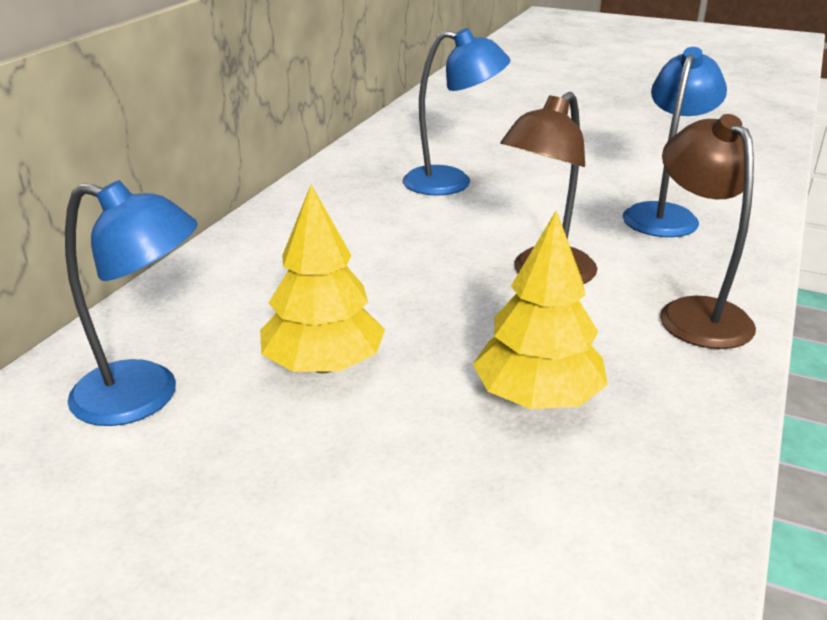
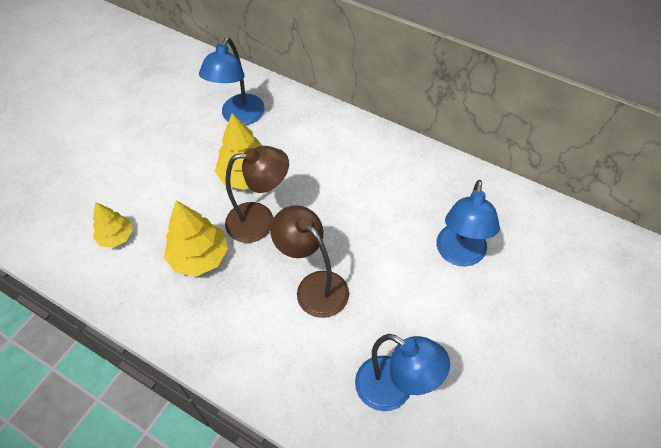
camera: 100 degrees right, 25 degrees up
(531, 544) = (116, 237): none -> yellow tree
(695, 313) = (256, 358): brown lamp -> brown lamp (260, 221)

